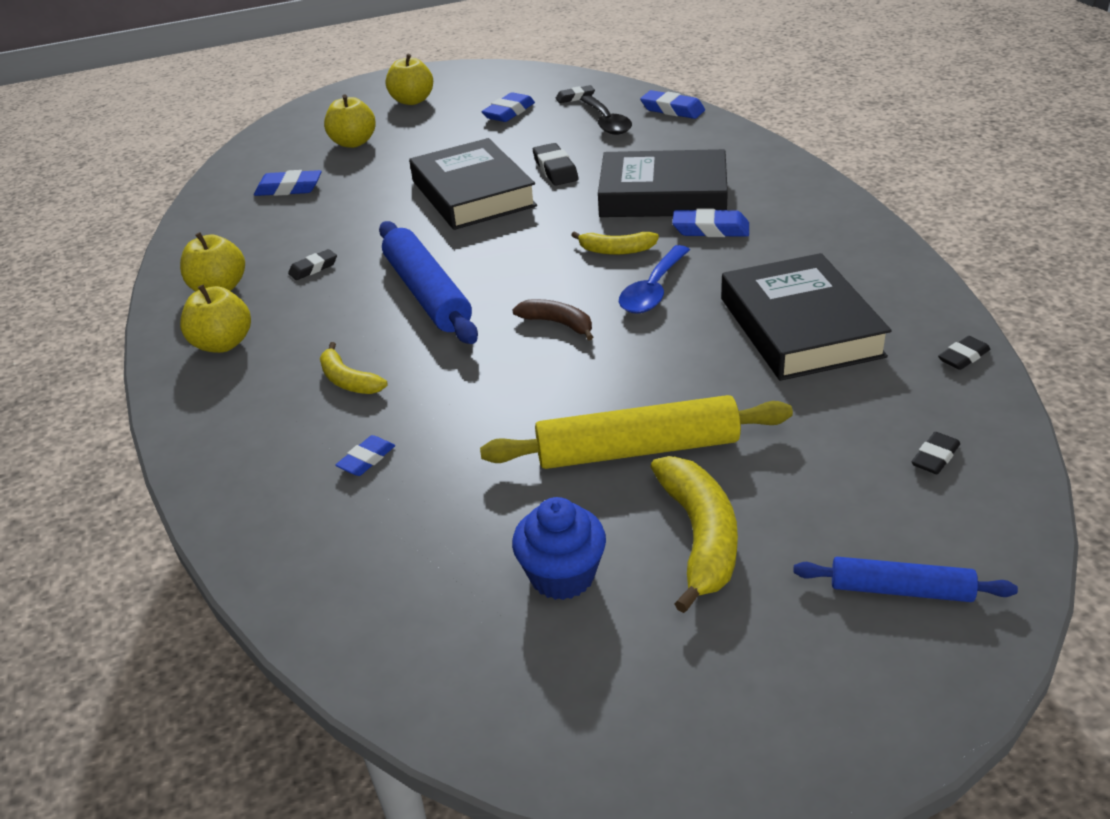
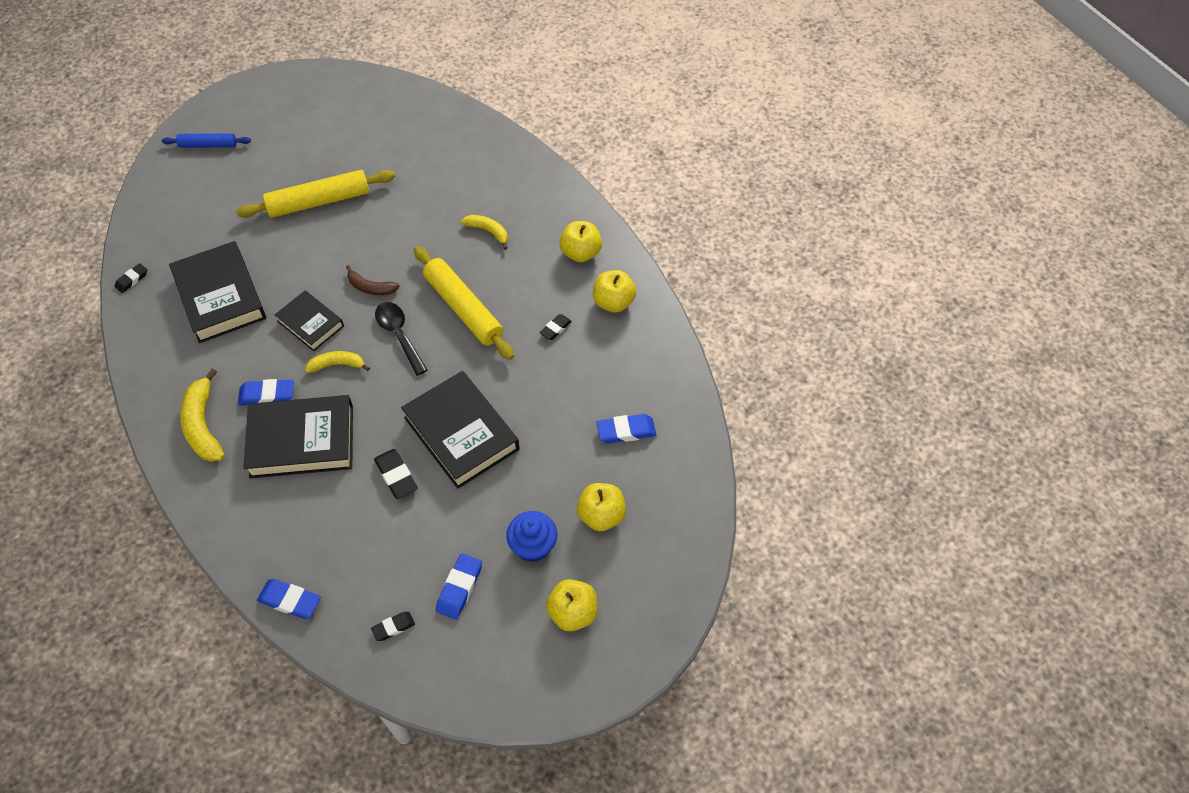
camera: 165 degrees right, 20 degrees up
(366, 459) = (458, 183): blue eraser -> none
(427, 294) = (464, 308): blue rolling pin -> yellow rolling pin
(562, 575) = (350, 136): blue cupcake -> blue cupcake (533, 546)
(607, 122) = (356, 569): black spoon -> black spoon (399, 335)
(653, 290) = (310, 323): blue spoon -> black book
(699, 537) = (290, 159): yellow banana -> yellow banana (203, 425)
(935, 457) = (171, 211): black eraser -> none

